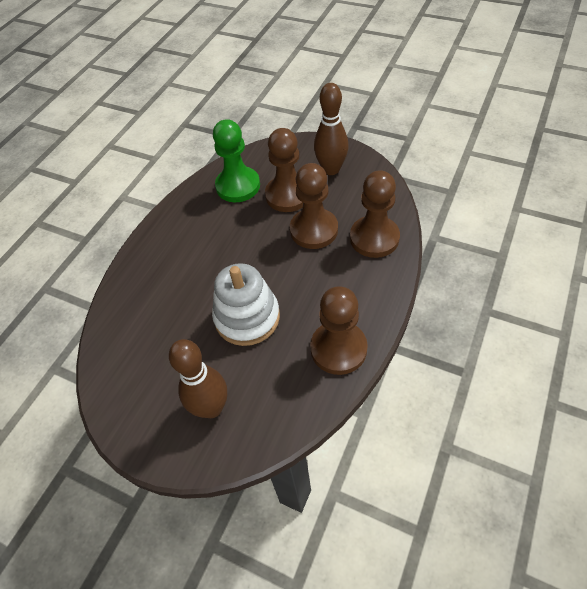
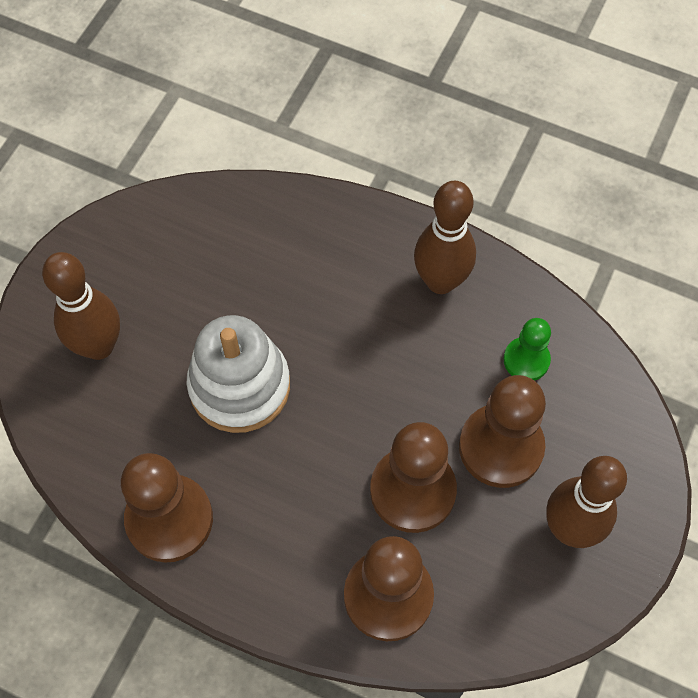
camera: 85 degrees right, 10 degrees up
(185, 222) = (440, 281): none -> brown bowling pin
(238, 186) = (526, 360): green pawn -> green pawn, size x0.57

